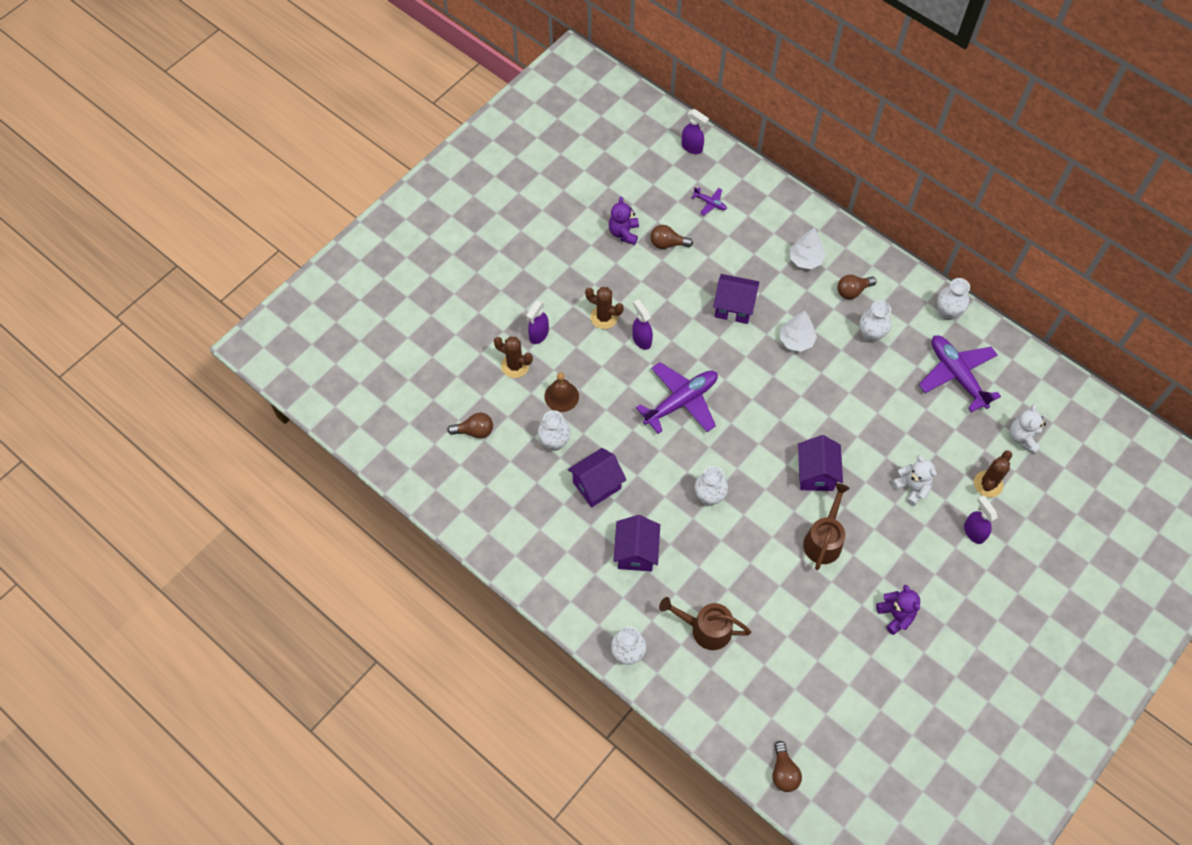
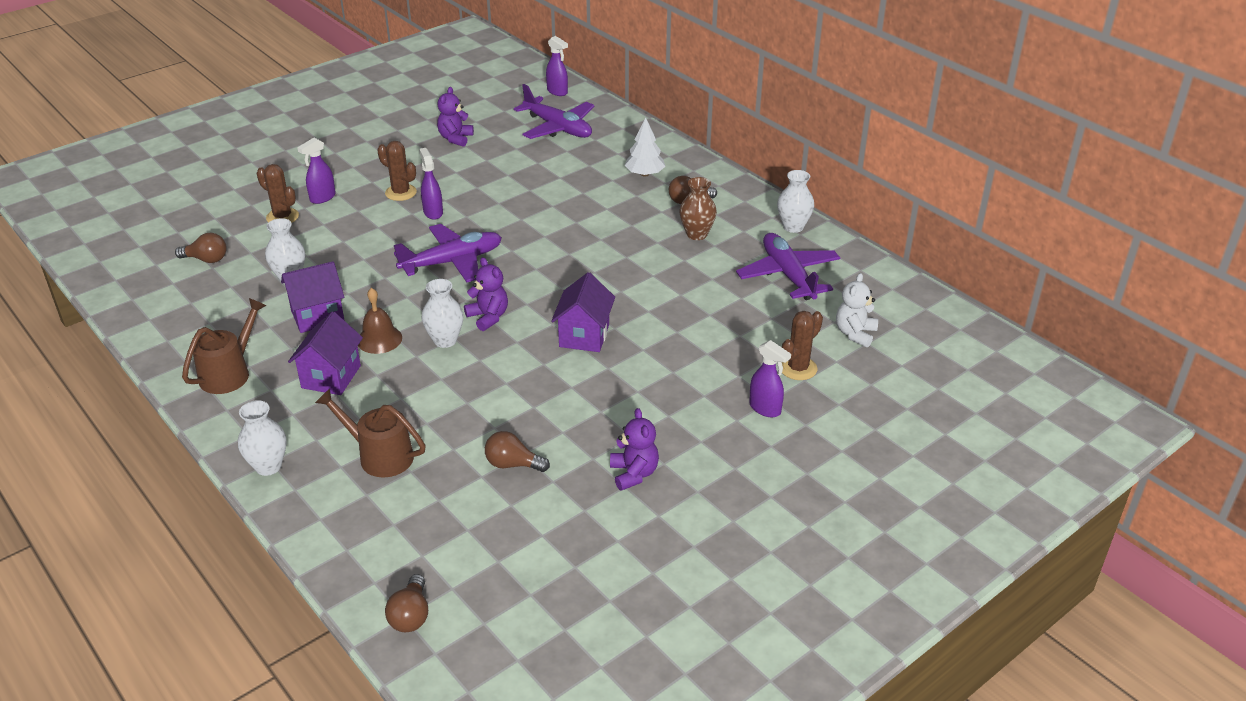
camera: 10 degrees right, 25 degrees down
(561, 396) = (319, 244): brown bell -> brown bell (379, 339)
(667, 244) = (498, 150): brown light bulb -> brown light bulb (513, 464)
(710, 203) = (558, 128): purple plane -> purple plane, size x2.26
(733, 307) = (548, 200): purple house -> none
(733, 464) = (488, 317): none -> purple teddy bear
(796, 340) = (608, 230): white tree -> none
(824, 540) = (569, 393): brown watering can -> brown watering can (230, 373)
(871, 335) = (696, 234): white vase -> brown vase
(912, 487) = (699, 360): white teddy bear -> none
(973, 532) = (765, 409): purple spray bottle -> purple spray bottle turned 150 degrees clockwise

